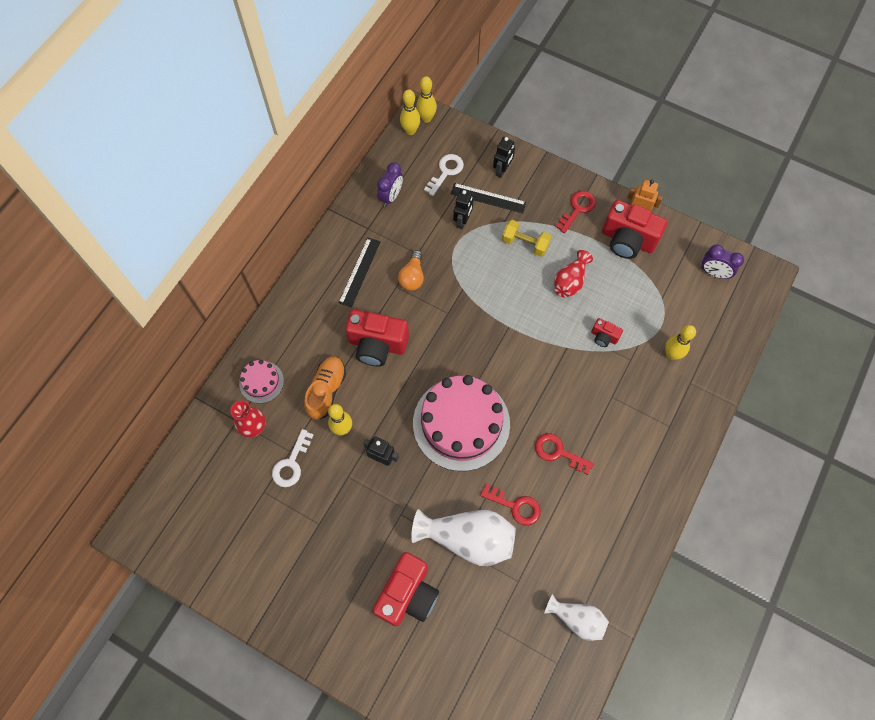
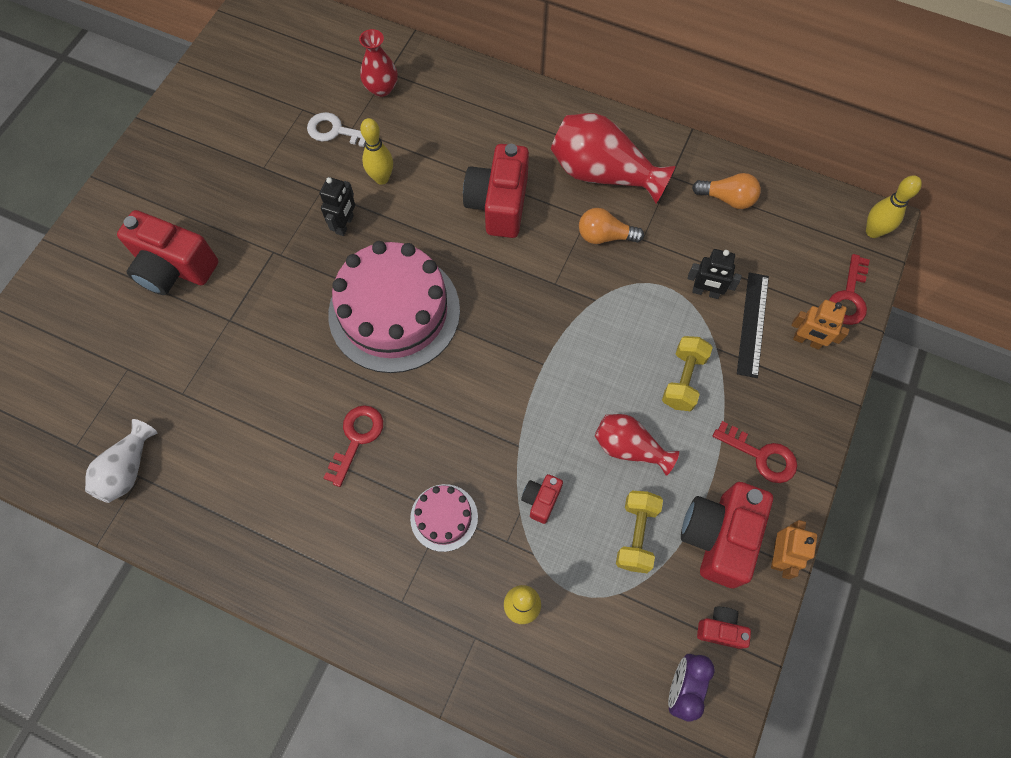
camera: 85 degrees right, 0 degrees up
(261, 382) = (438, 89): pink cake -> pink cake (444, 517)
(326, 390) = (431, 156): orange shoe -> none
(359, 272) = (602, 173): black ruler -> red vase
(391, 196) = (727, 198): purple clock -> orange light bulb
(410, 131) = (844, 213): yellow bowling pin -> none
(446, 172) = (785, 264): white key -> none
(468, 538) = (239, 330): white vase -> none
(502, 170) = (807, 341): black robot -> orange robot
(515, 506) = (281, 385): red key -> red key (849, 296)
(626, 285) = (636, 535): none -> yellow dumbbell
(681, 248) = (720, 629): none -> red camera

